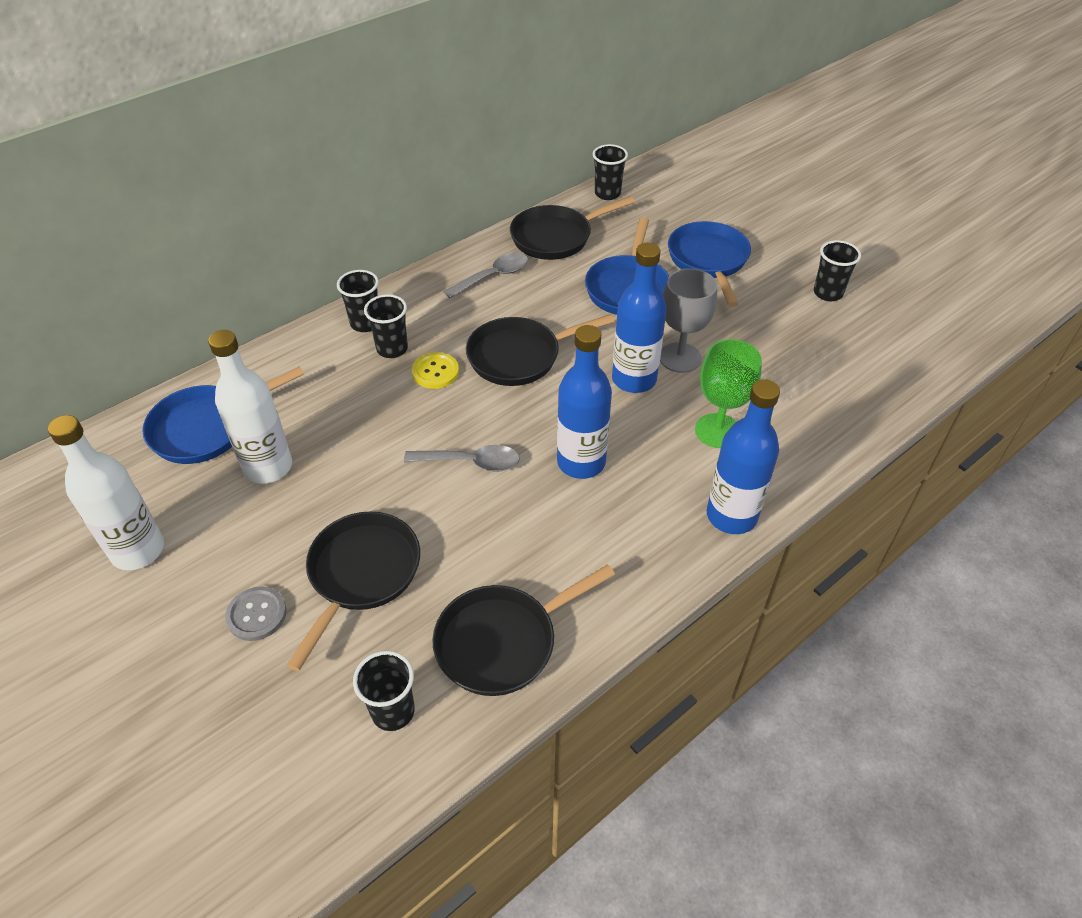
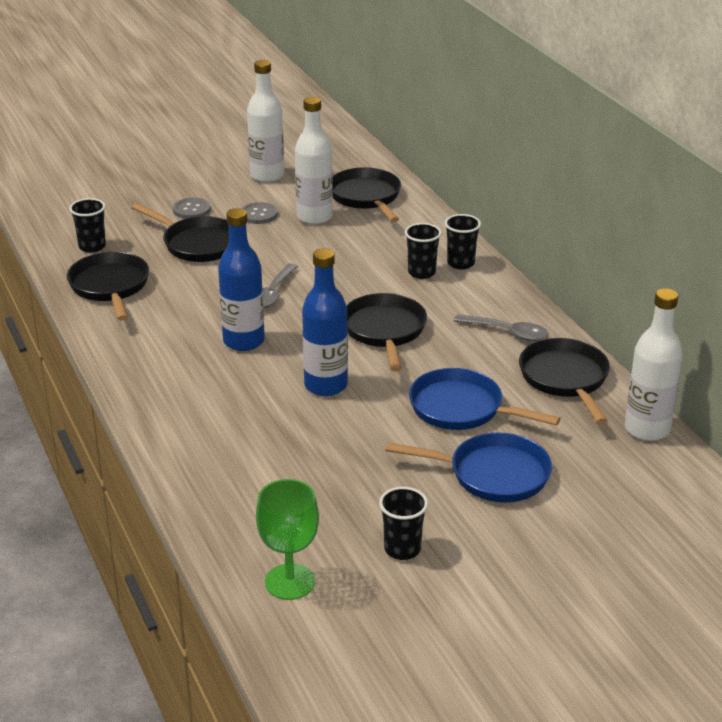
camera: 105 degrees right, 15 degrees down
(207, 428) = (366, 197): blue pan -> black pan
(265, 528) = (259, 214): none -> grey button
(435, 372) = (383, 289): yellow button -> none
(493, 276) = (507, 332): grey spoon -> grey spoon turned 45 degrees counterclockwise
(607, 194) = (647, 429): black cup -> white bottle
(680, 358) = (342, 418): grey goblet -> none
(717, 431) = (238, 417): green goblet -> green goblet (290, 582)
(731, 516) = (145, 401): blue bottle -> none

